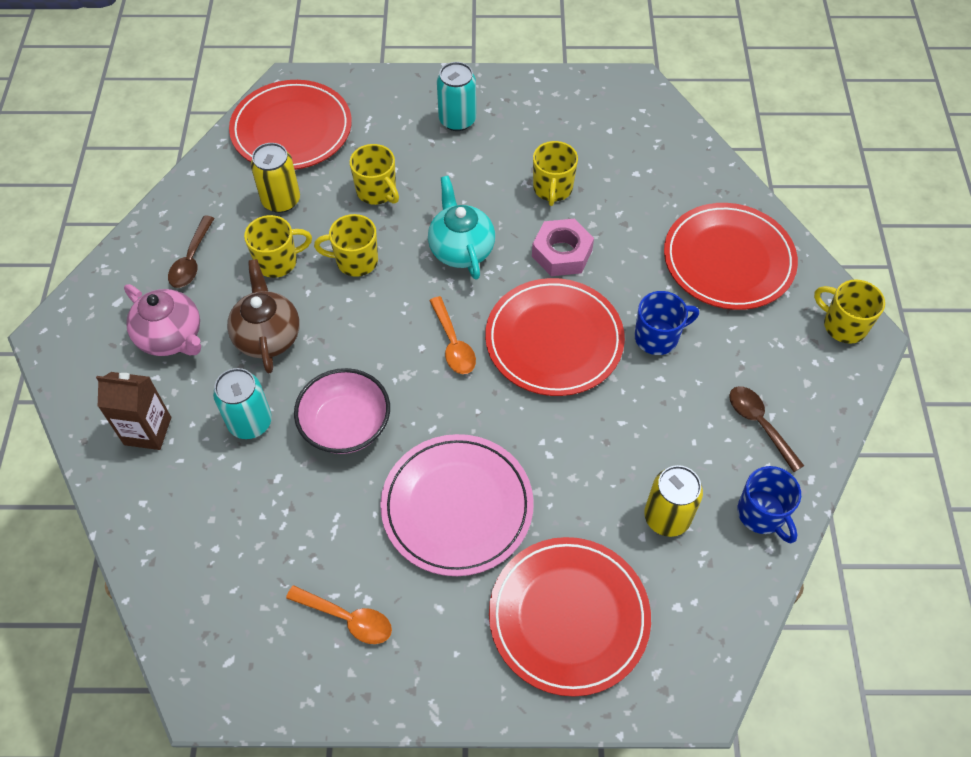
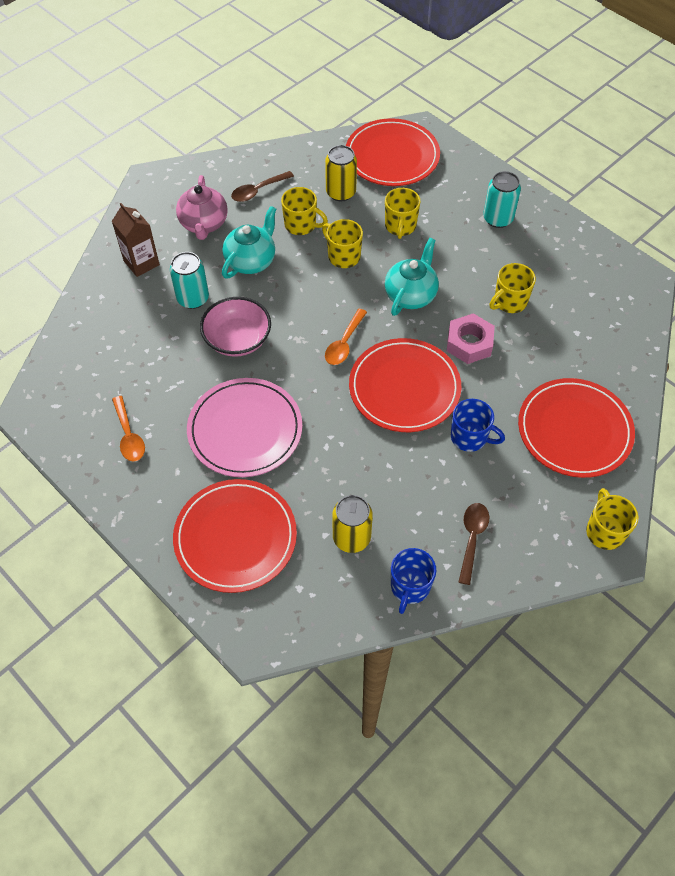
camera: 45 degrees right, 0 degrees up
(268, 336) = (251, 261): brown teapot -> turquoise teapot

